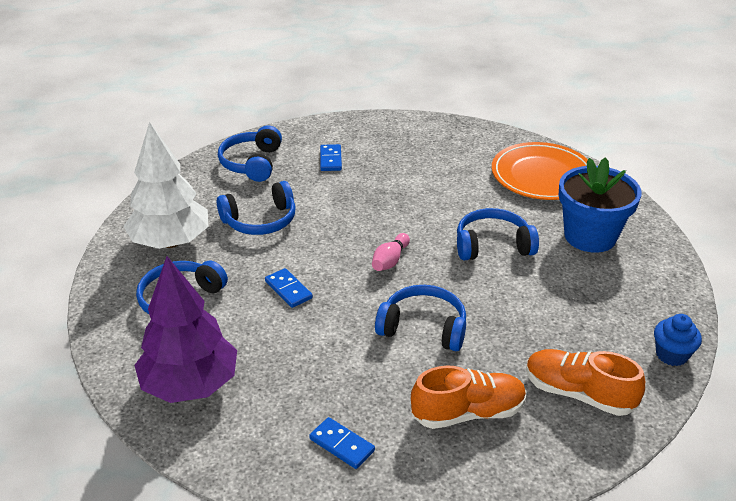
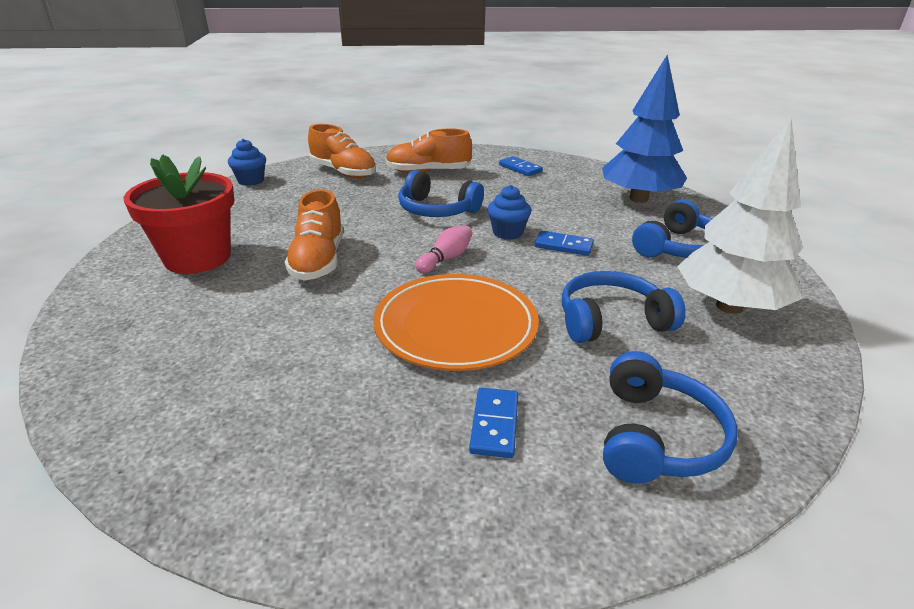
camera: 170 degrees left, 5 degrees down
(190, 385) = (638, 199): purple tree -> blue tree
(288, 290) = (563, 246): blue domino -> blue domino turned 45 degrees counterclockwise
(342, 301) = (507, 233): none -> blue cupcake
(492, 245) = (318, 261): blue headphones -> orange shoe
(542, 176) = (151, 341): orange plate -> orange plate (455, 326)
(590, 236) = (197, 258): blue flower pot -> red flower pot

